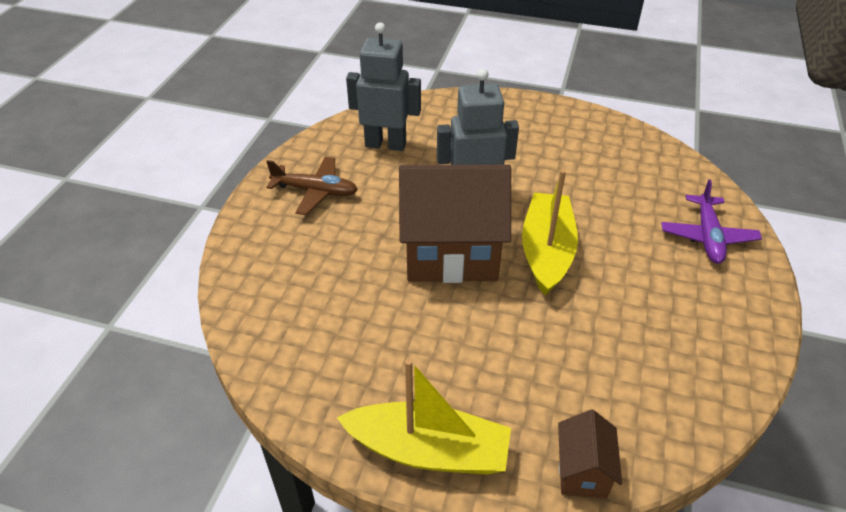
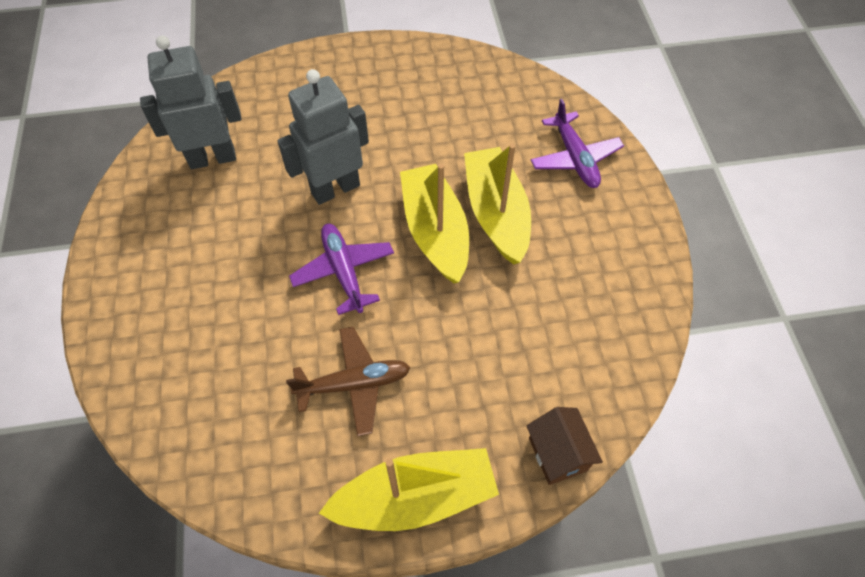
camera: 25 degrees left, 15 degrees up
(315, 191) = (162, 247): brown plane -> brown plane (354, 384)
(451, 254) = (343, 271): brown house -> purple plane
(610, 255) = (496, 213): none -> yellow boat

